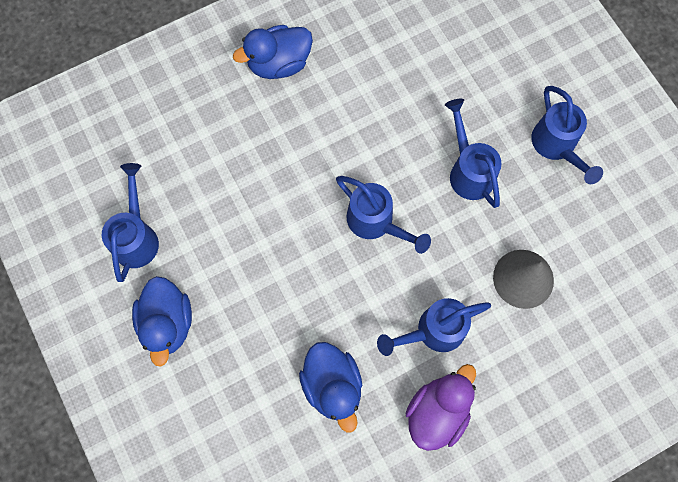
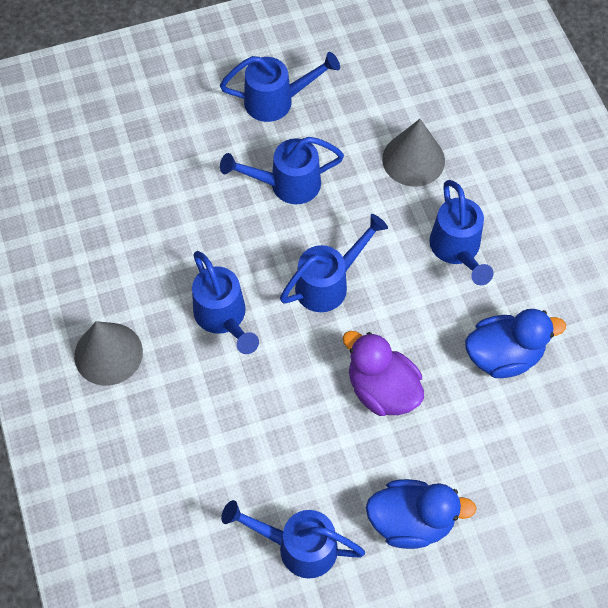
camera: 80 degrees left, 10 degrees down
(279, 64) = (108, 353): blue duck -> grey cone
(326, 143) = (223, 317): none -> blue watering can
(437, 412) = (540, 262): purple duck -> purple duck (382, 389)

